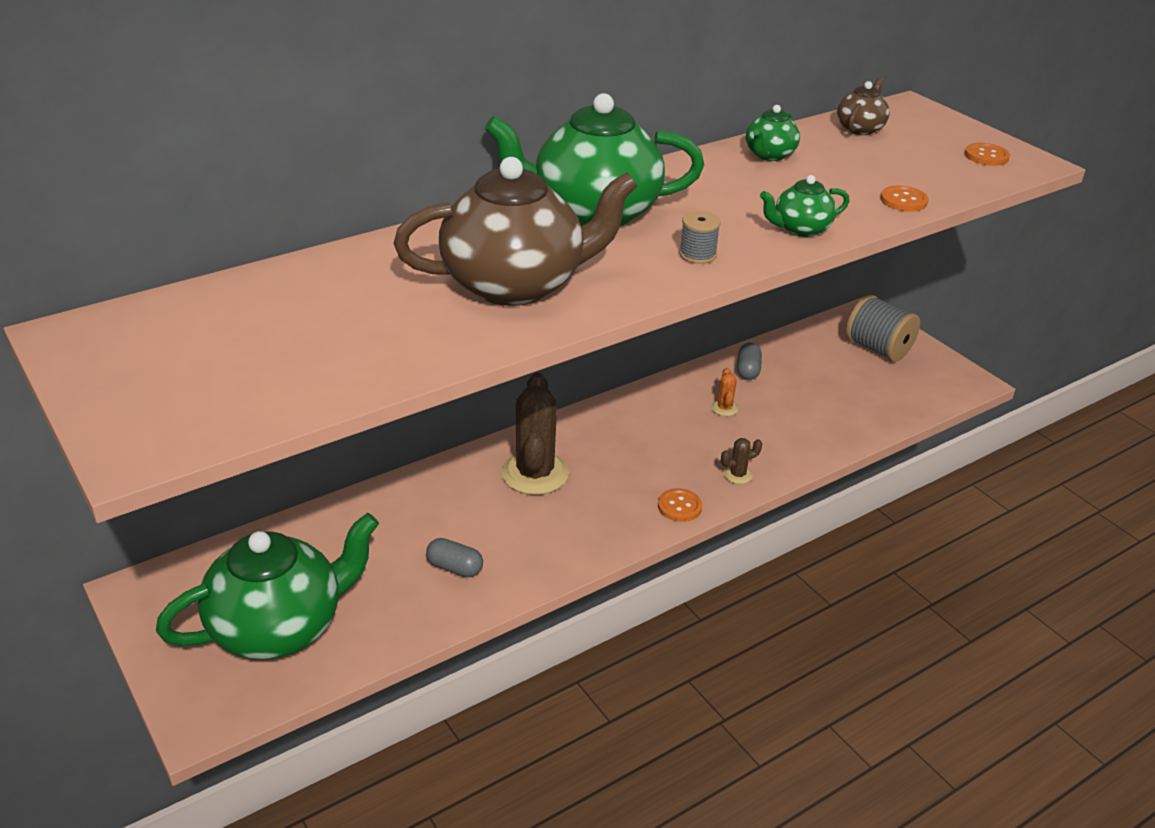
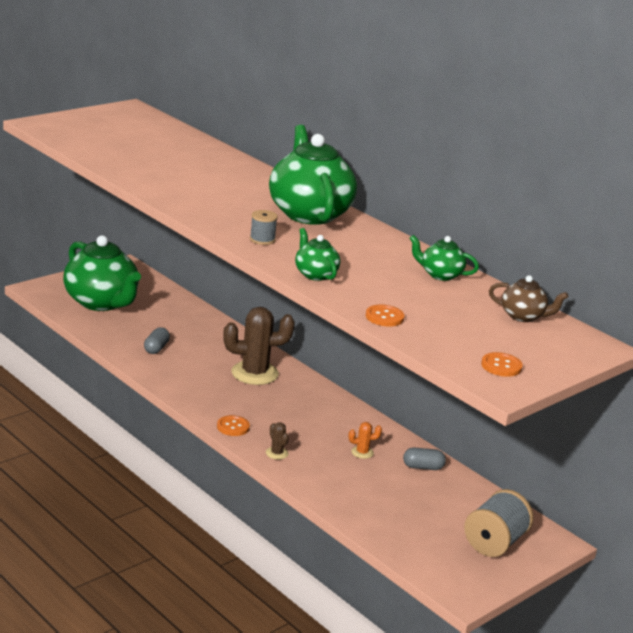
camera: 80 degrees right, 10 degrees down
(515, 284) = (206, 191): brown teapot -> none

